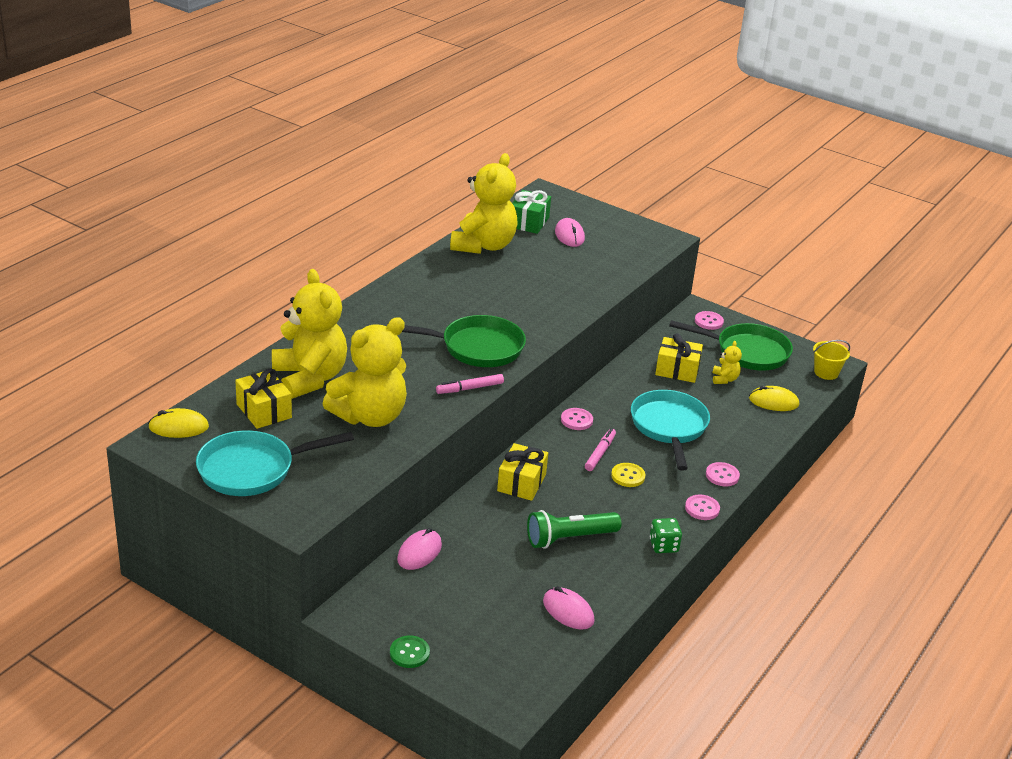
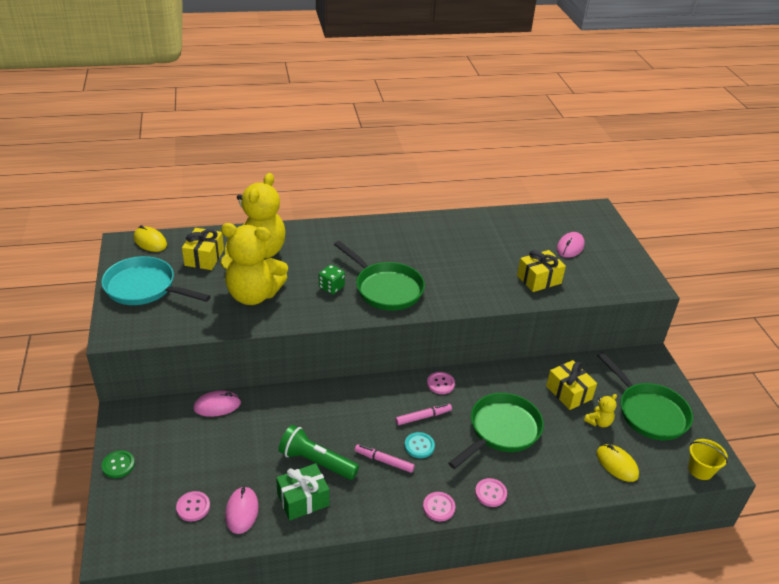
camera: 45 degrees right, 5 degrees up
(469, 388) = (339, 312): pink marker -> pink marker (384, 461)
(483, 245) = (495, 225): yellow teddy bear -> none
(521, 483) = (342, 403): yellow gift -> yellow gift (539, 279)
(529, 222) = (553, 224): green gift -> green gift (303, 499)
(628, 476) = (419, 446): yellow button -> turquoise button
(663, 546) = (371, 514): green dice -> green dice (331, 287)
(669, 427) = (501, 431): turquoise pan -> green pan
(708, 321) = (648, 371): pink button -> pink button (193, 507)

